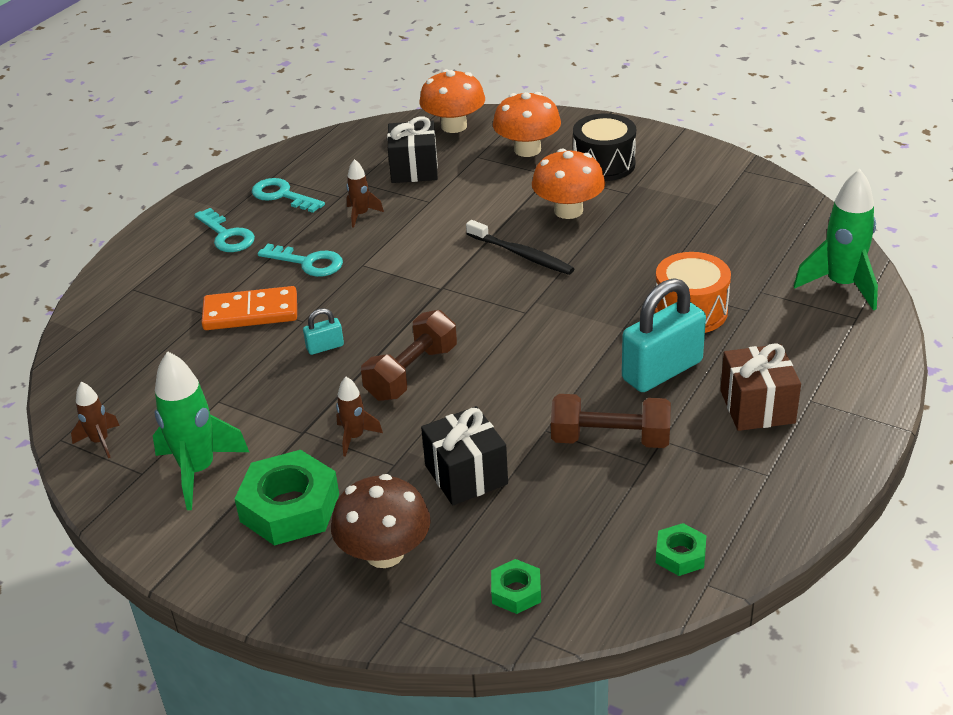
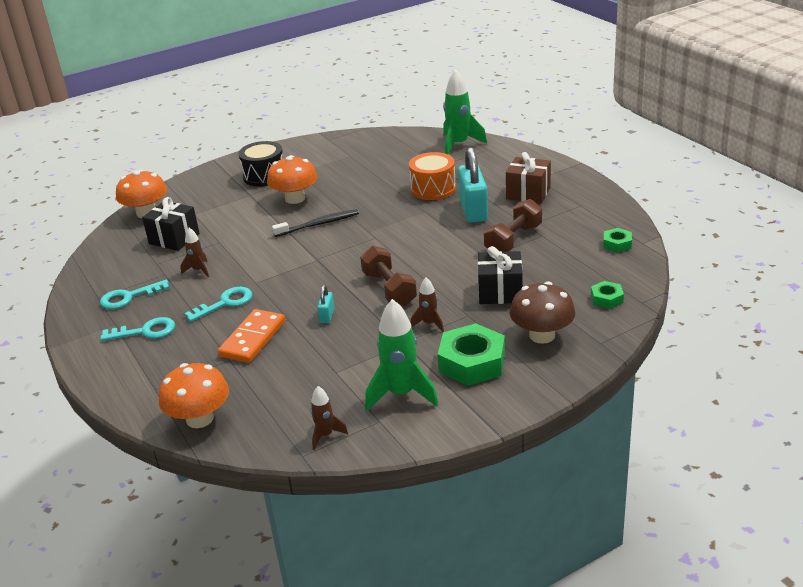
camera: 60 degrees left, 5 degrees down
(527, 150) = (212, 195): orange mushroom -> orange mushroom (200, 419)

